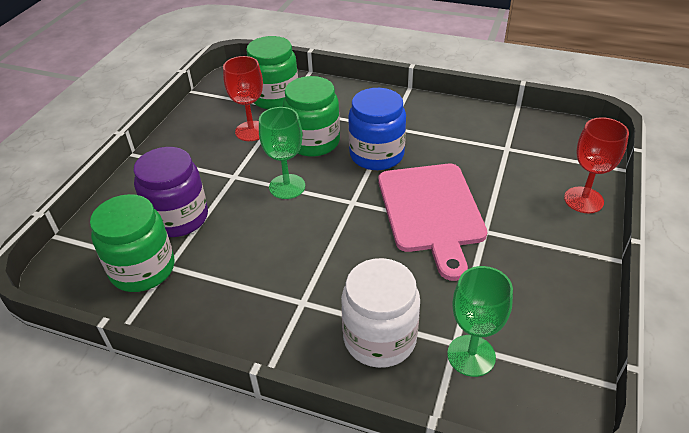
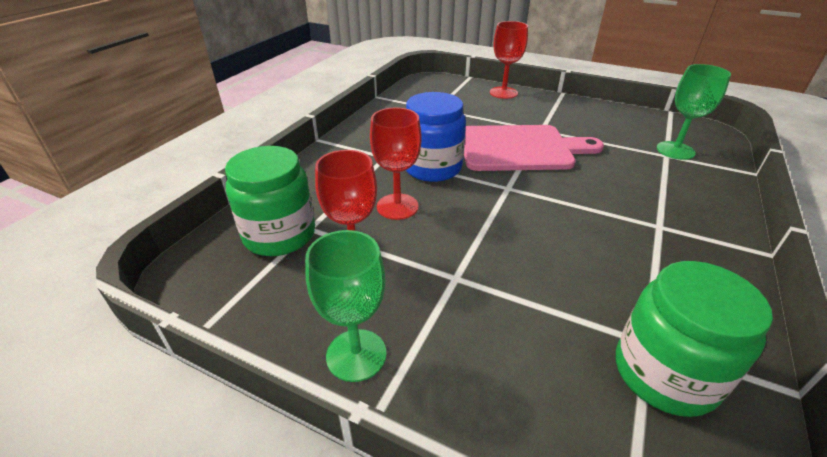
camera: 85 degrees left, 5 degrees down
(178, 218) = (549, 336): purple jar -> none
(287, 186) = (481, 230): green goblet -> green goblet (356, 355)
(313, 142) = (397, 206): green jar -> red goblet
(379, 338) = (681, 186): white jar -> none

